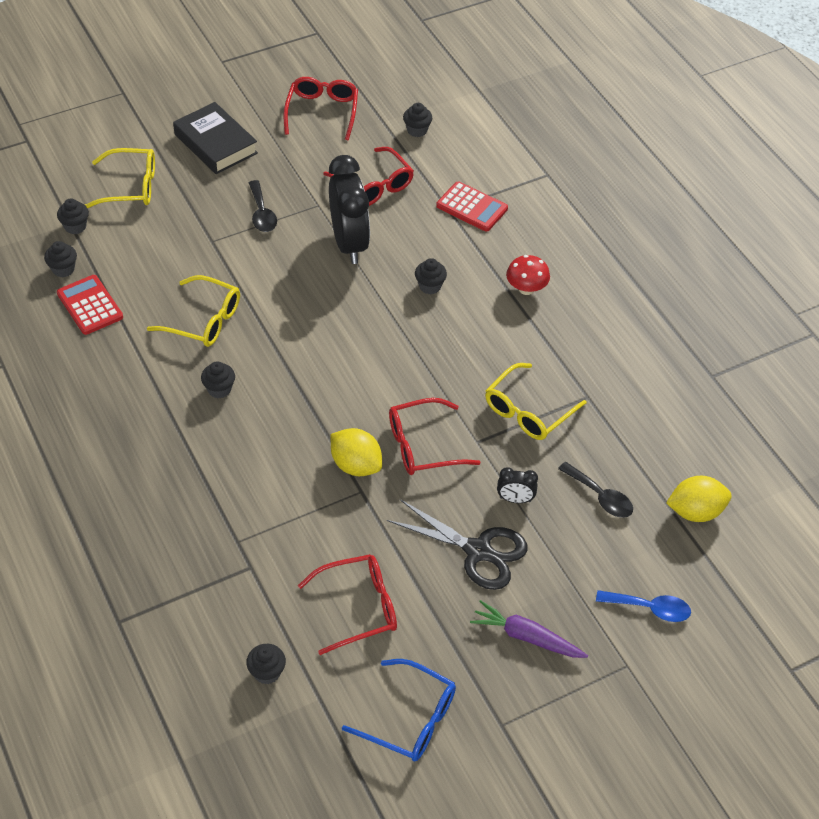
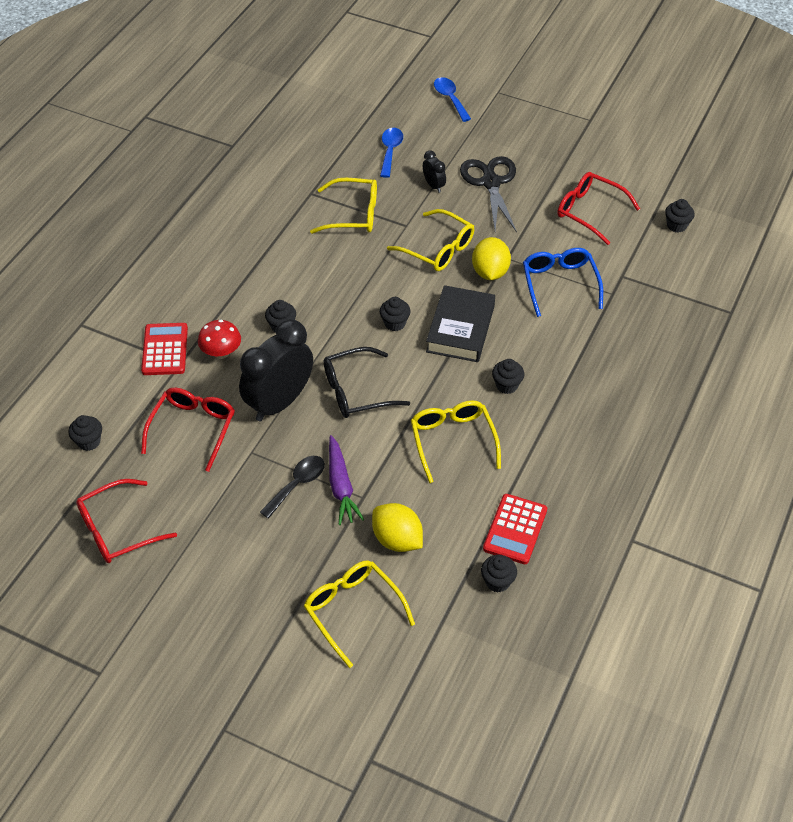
camera: 125 degrees left, 0 degrees up
(75, 226) = (442, 614): black cupcake -> black cupcake (395, 323)
(216, 144) = (234, 585): black book -> black book (460, 329)
(313, 293) = (356, 391): none -> black glasses
(410, 719) = (630, 154): blue glasses -> blue glasses (559, 284)
(423, 445) = (438, 249): red glasses -> yellow glasses
(526, 289) = (233, 272): red mushroom -> red mushroom (221, 352)
(526, 637) = (525, 136): purple carrot -> purple carrot (341, 486)
(600, 496) = (390, 151): black spoon -> blue spoon
(695, 511) = (358, 109): yellow lemon -> yellow lemon (397, 540)

